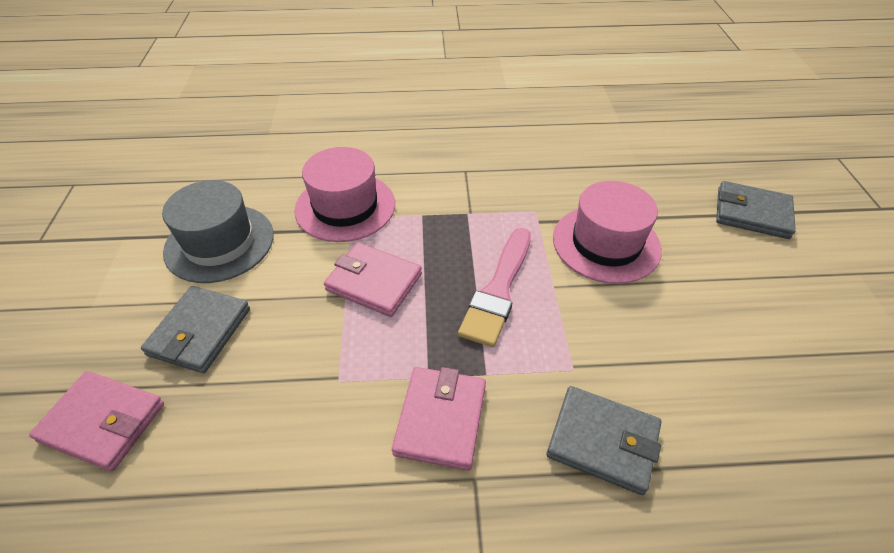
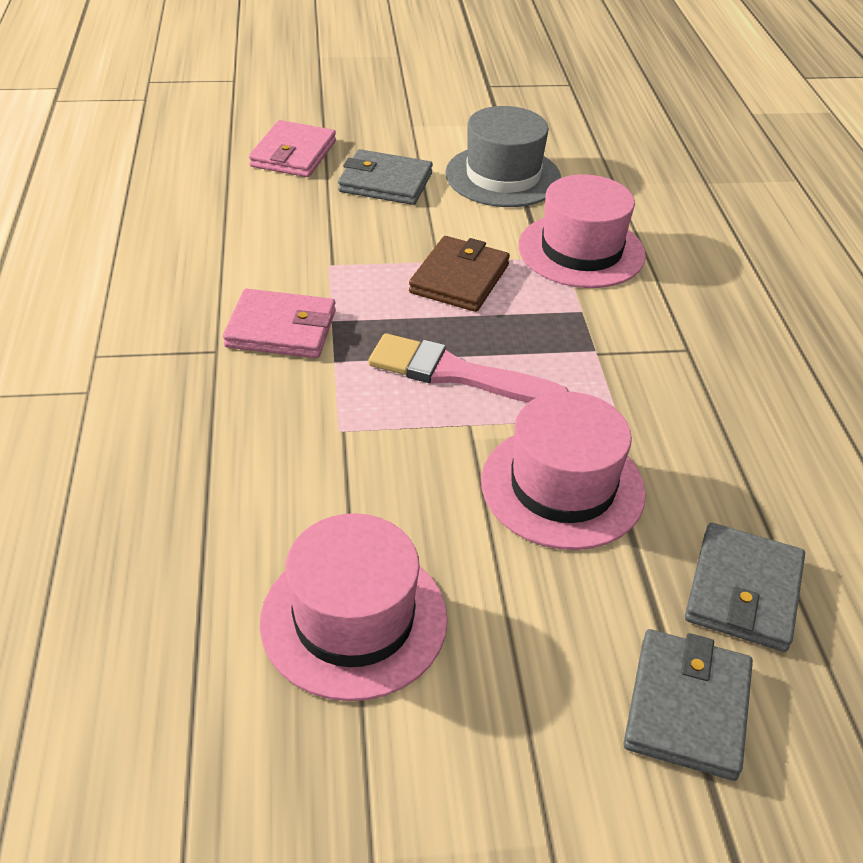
camera: 85 degrees right, 5 degrees down
(374, 282) = (459, 279): pink wallet -> brown wallet
(602, 441) = (245, 444): grey wallet -> grey wallet (743, 591)
(756, 358) = (354, 619): none -> pink hat

